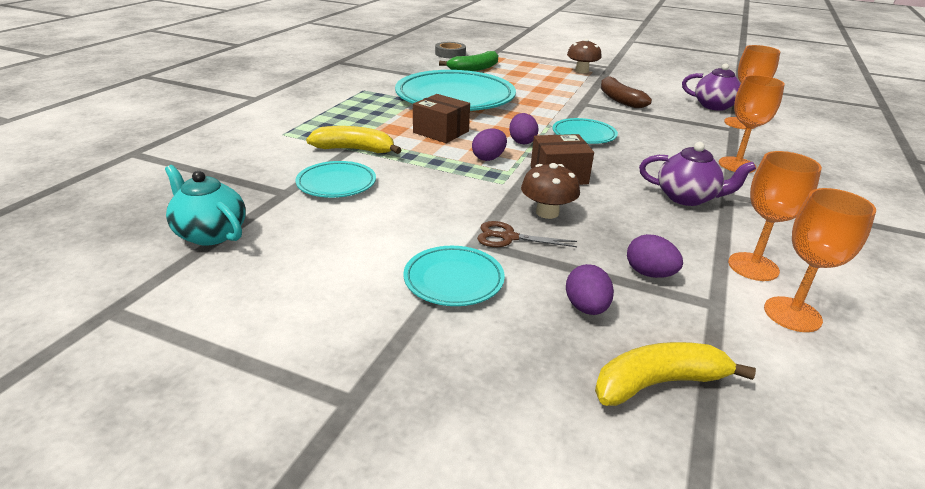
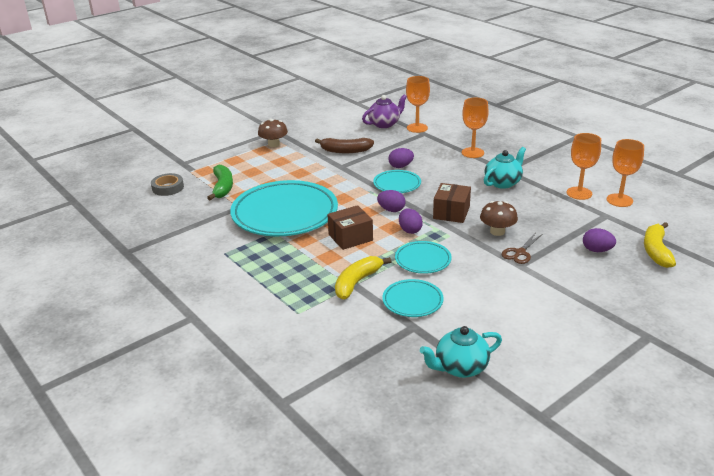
camera: 60 degrees left, 0 degrees up
(453, 280) = (557, 282): turquoise plate -> turquoise plate (423, 260)
(649, 274) = (574, 223): purple egg -> purple egg (400, 166)
(687, 198) = (503, 183): purple teapot -> turquoise teapot

